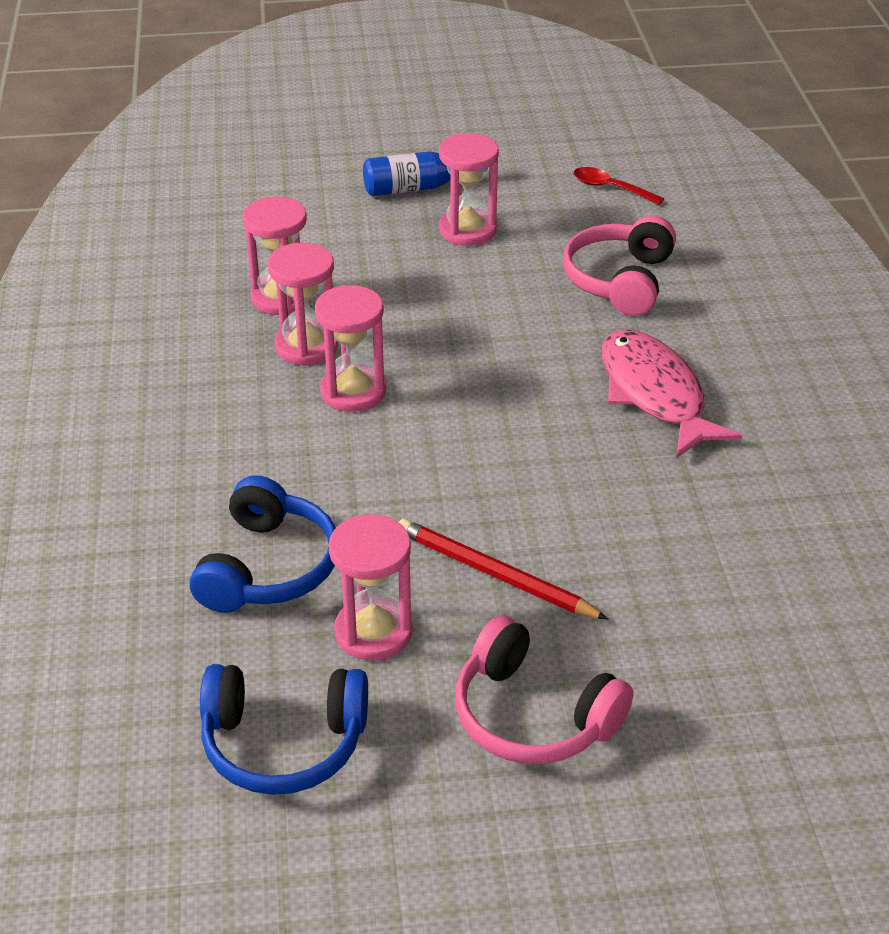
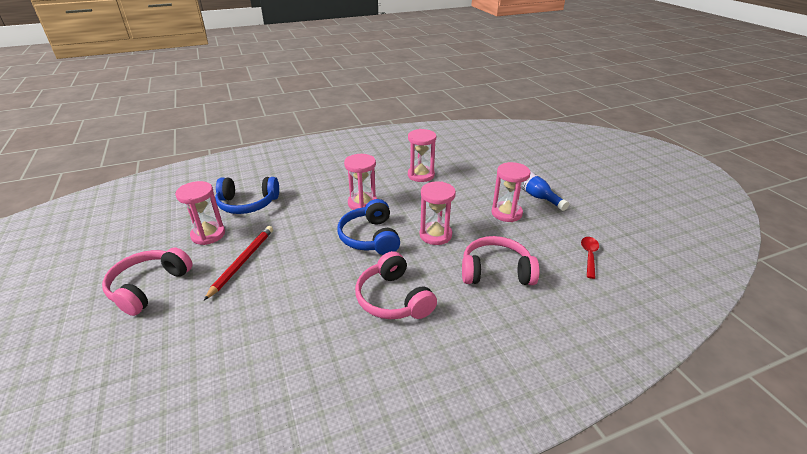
camera: 75 degrees right, 5 degrees down
(283, 742) = (151, 224): blue headphones -> blue headphones (370, 237)
(306, 346) = (389, 187): pink hourglass -> pink hourglass (435, 235)
(655, 394) = (393, 299): pink fish -> pink headphones

